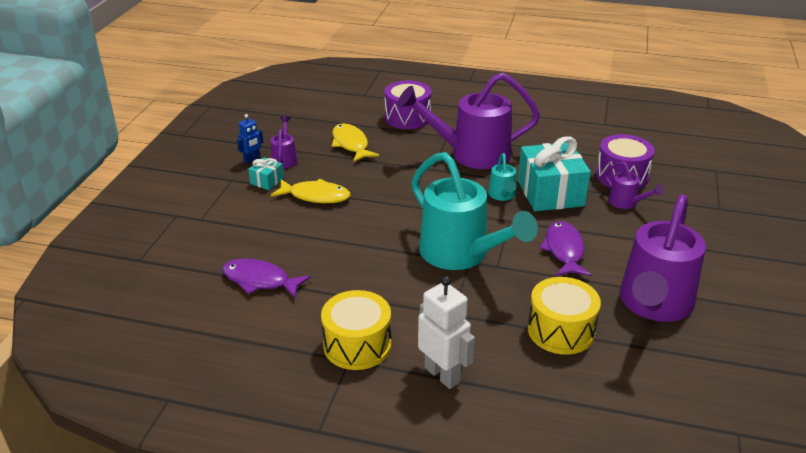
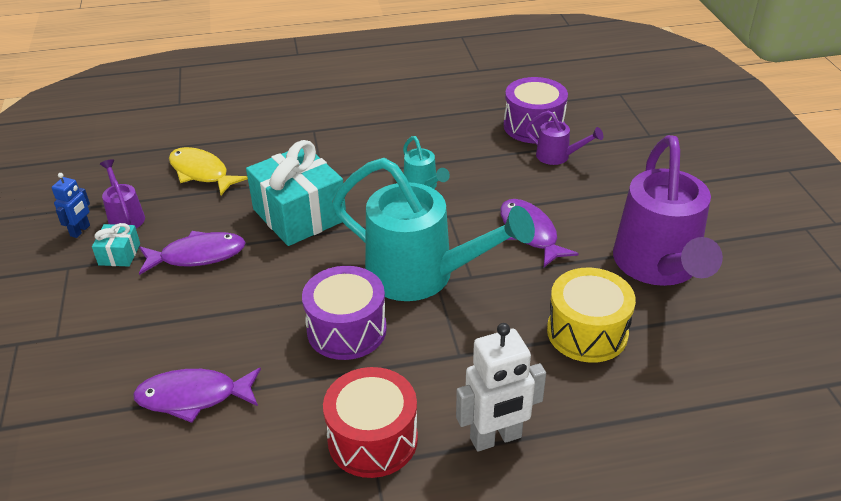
camera: 25 degrees left, 5 degrees up
(315, 196) = (198, 256): yellow fish -> purple fish
(357, 345) = (372, 439): yellow drum -> red drum
(407, 117) = (252, 119): purple drum -> purple drum (346, 330)
(442, 375) = (496, 438): white robot -> white robot turned 135 degrees clockwise
(471, 154) = (356, 145): purple watering can -> none
(550, 193) = (473, 168): turquoise gift -> turquoise gift (299, 215)

